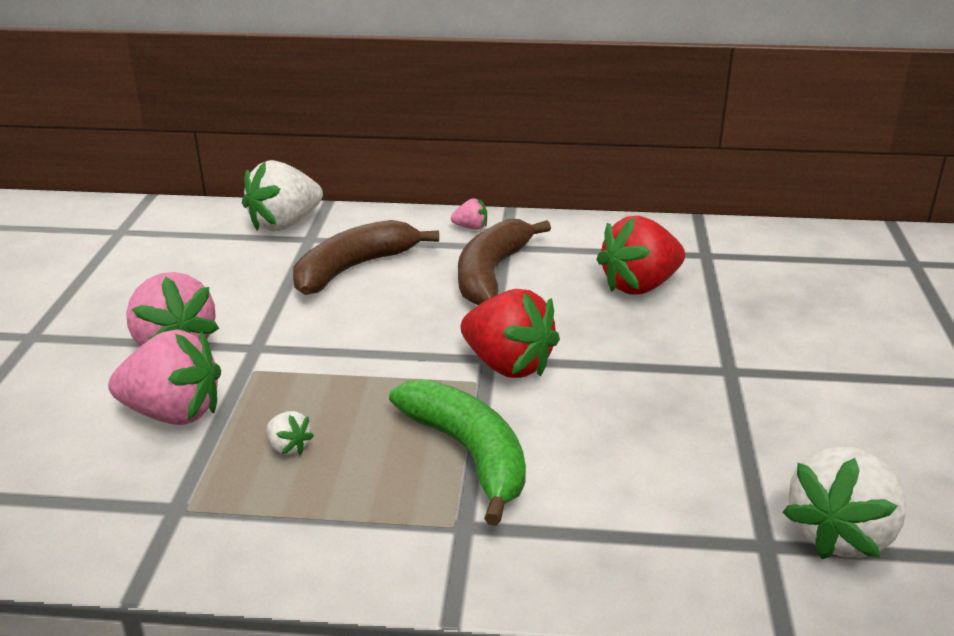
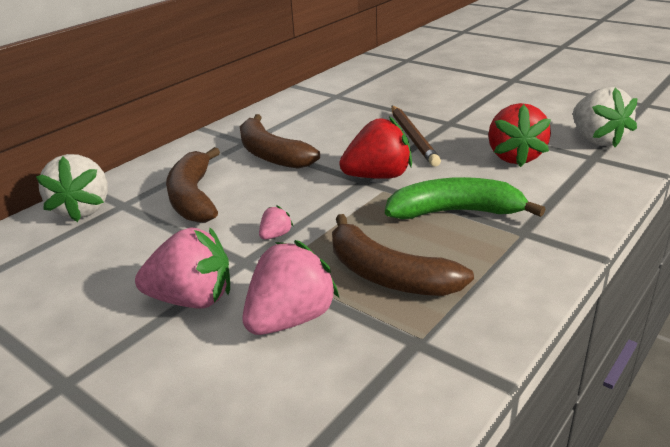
camera: 55 degrees left, 0 degrees up
(288, 447) = (387, 275): white strawberry -> brown banana
(471, 227) = (205, 146): pink strawberry -> pink strawberry (275, 235)
(640, 286) = (344, 119): red strawberry -> red strawberry (515, 157)
(646, 355) = (413, 137): none -> brown pencil

